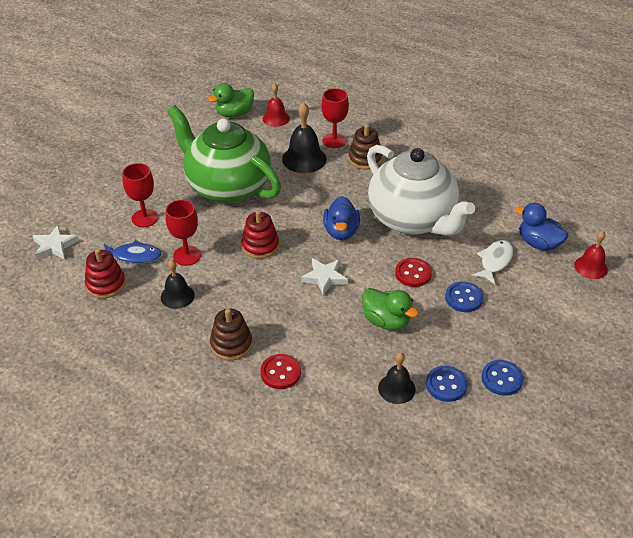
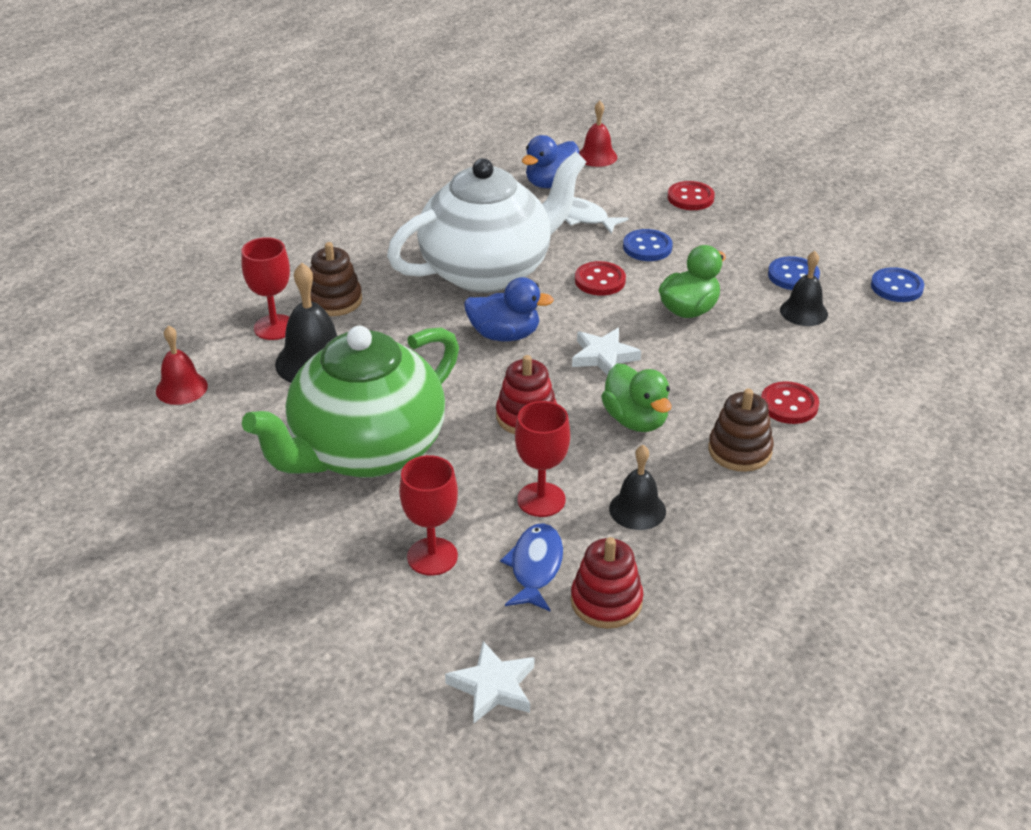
camera: 85 degrees left, 5 degrees down
(234, 113) = (142, 439): green duck -> green duck (635, 420)
(501, 379) = (779, 237): blue button -> blue button (896, 287)
(546, 323) = (690, 198): none -> red button

